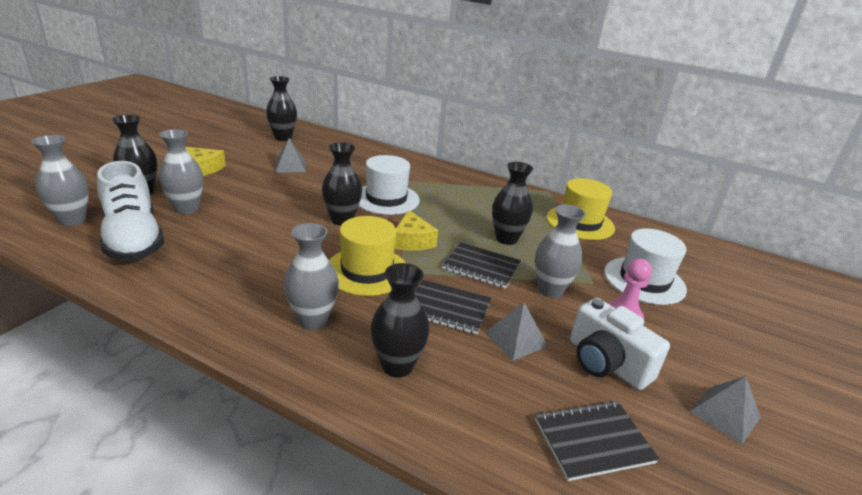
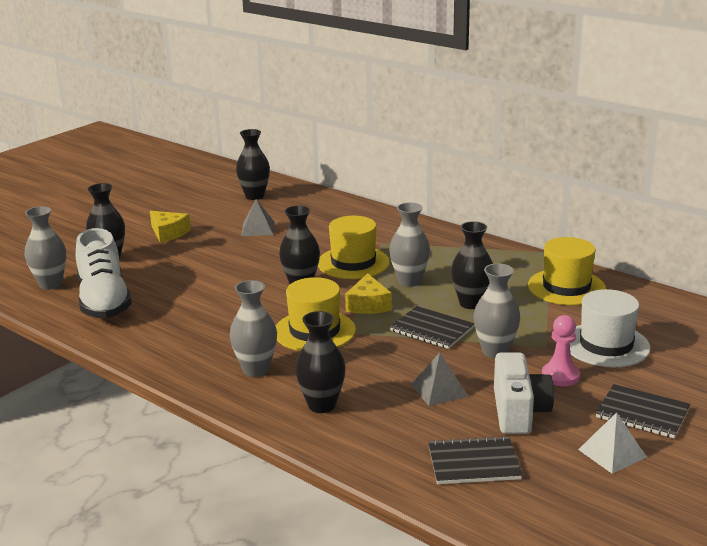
camera: 15 degrees right, 5 degrees down
(186, 209) = (151, 274): grey vase -> grey vase (409, 281)
(386, 199) = (353, 263): white hat -> yellow hat
(448, 308) = (383, 364): black notebook -> black notebook (642, 413)
(606, 363) = (518, 411): white camera -> white camera turned 150 degrees counterclockwise
(724, 414) = (612, 453): grey pyramid -> white pyramid

